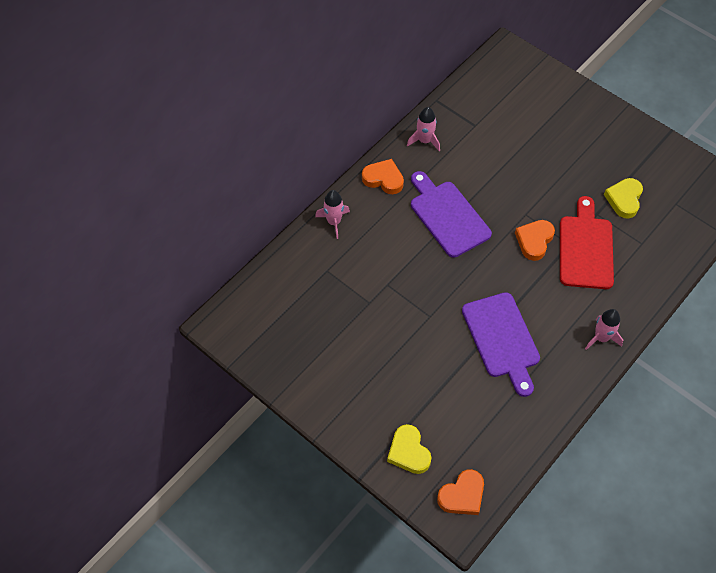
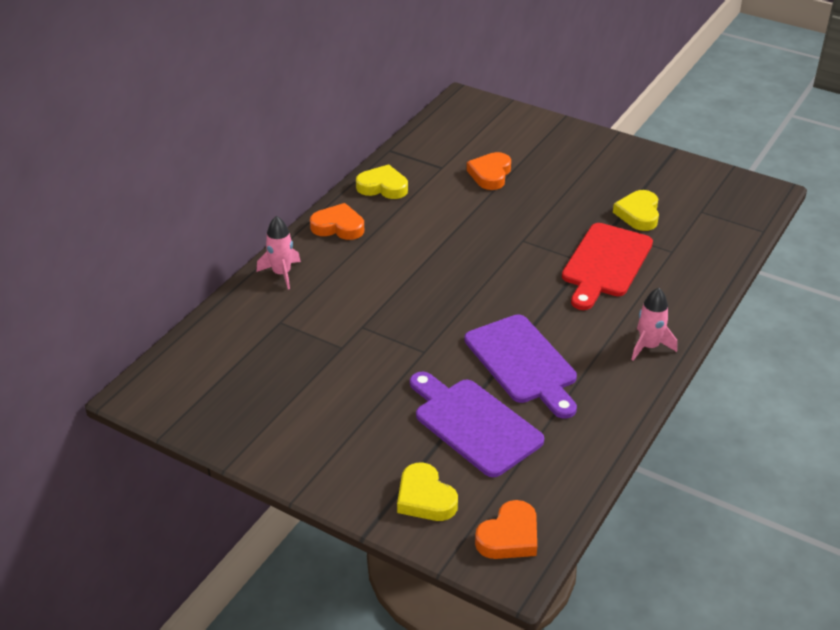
camera: 10 degrees left, 20 degrees down
(424, 141) = (383, 187): pink rocket -> yellow heart
(447, 216) = (426, 252): purple cutting board -> purple cutting board (474, 424)
(534, 241) = (540, 263): orange heart -> orange heart (490, 174)
(586, 248) = (605, 263): red cutting board -> red cutting board turned 150 degrees counterclockwise

